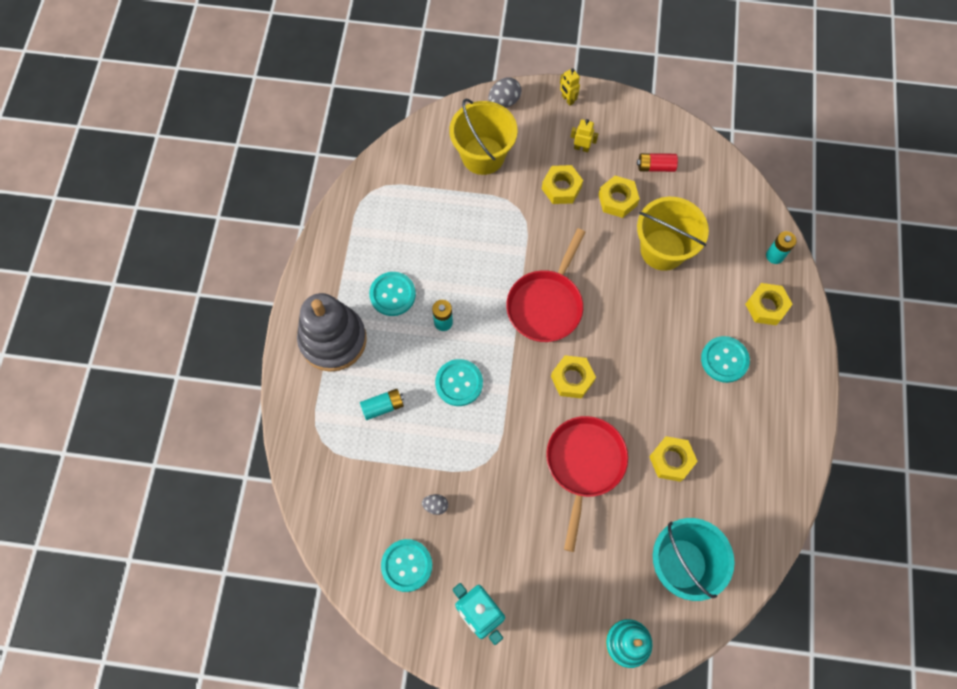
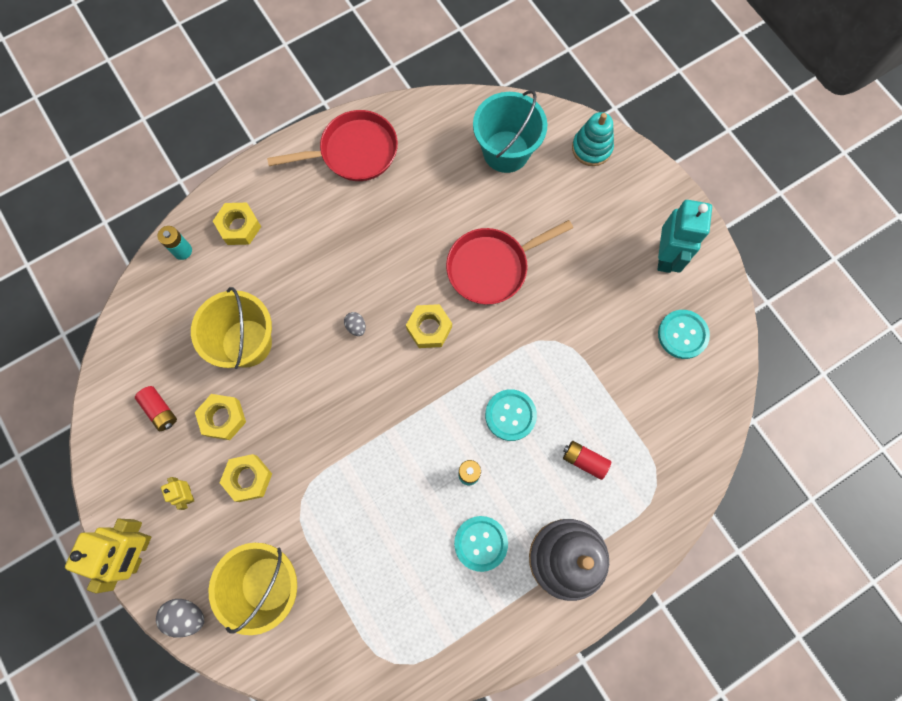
camera: 130 degrees left, 5 degrees up
(383, 406) = (584, 460): turquoise battery -> red battery
(435, 505) = (622, 350): grey egg -> grey egg (356, 327)
(546, 304) = (379, 400): red pan -> red pan (354, 152)
(567, 99) = (138, 552): yellow robot -> yellow robot, size x2.04
(671, 460) = (433, 209): yellow nut -> none
(724, 360) = (315, 227): turquoise button -> none

